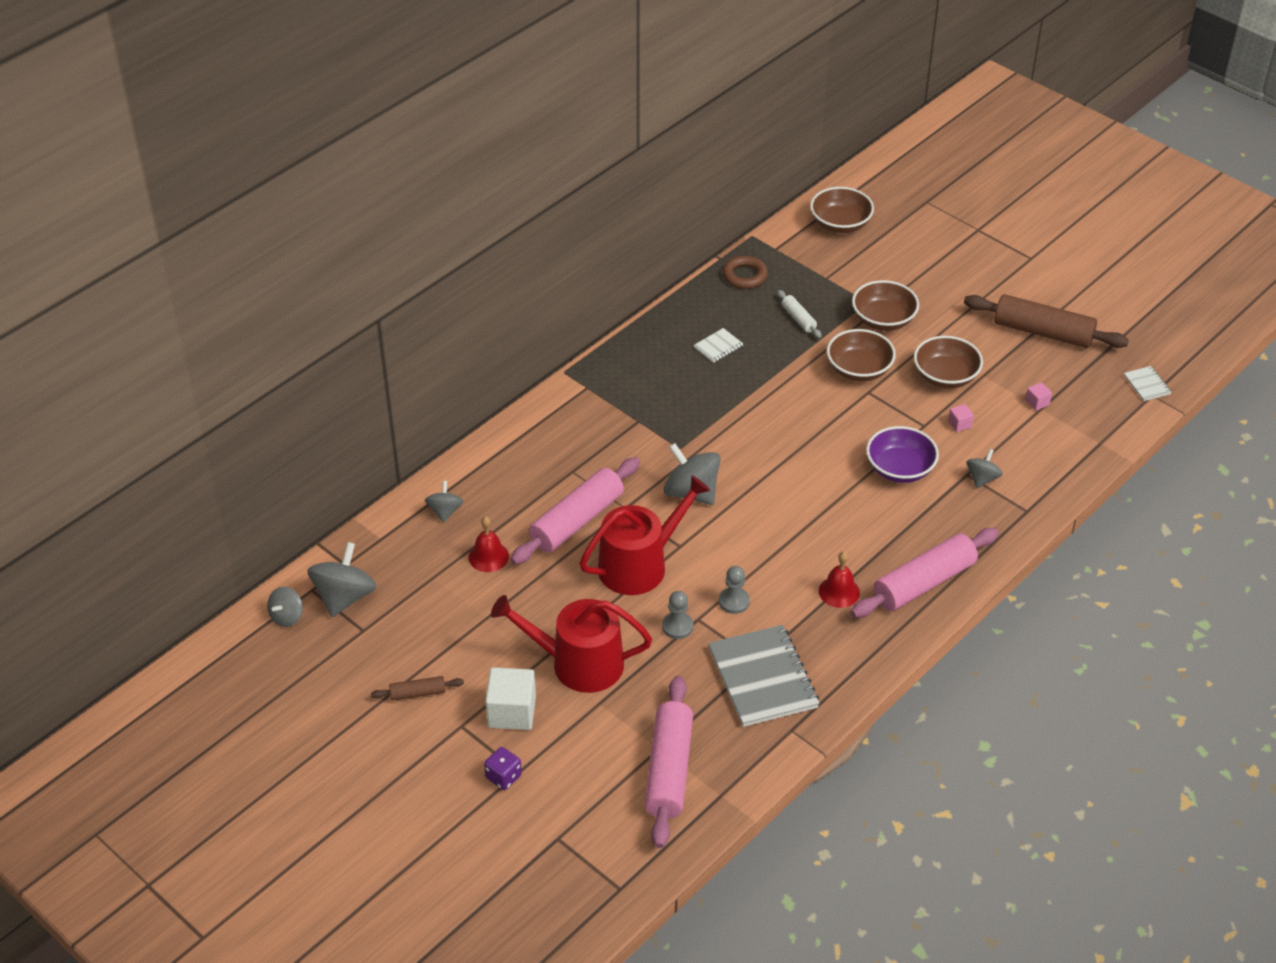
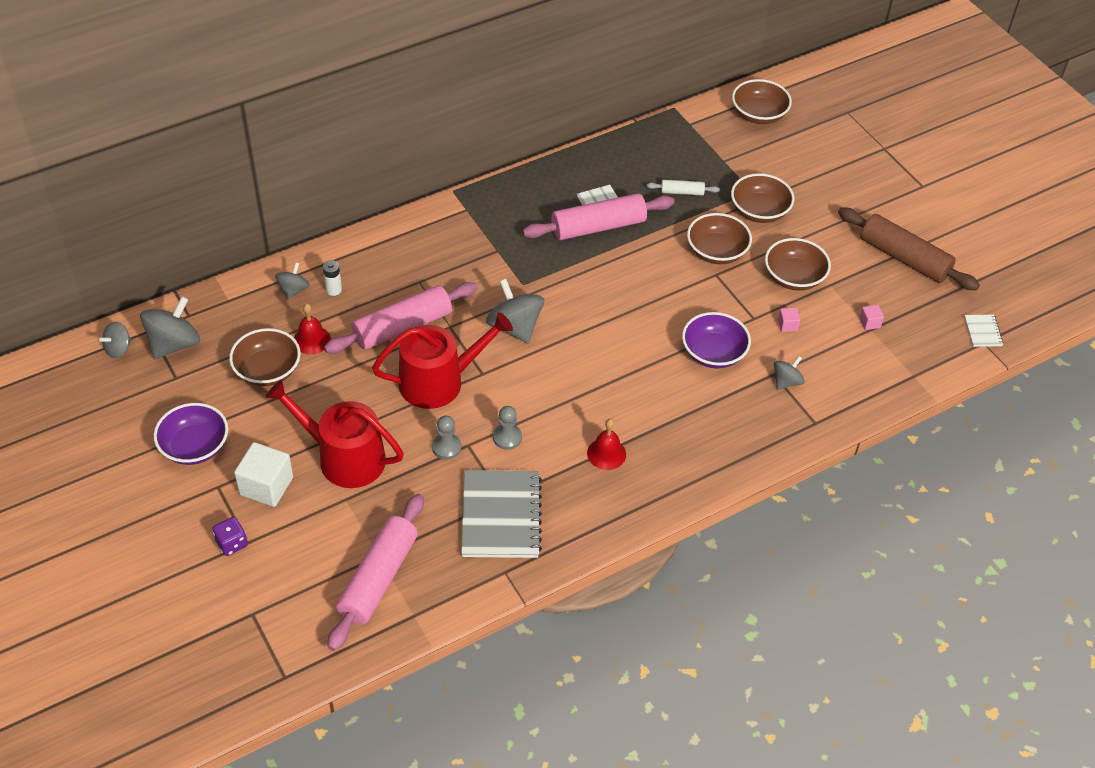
camera: 15 degrees right, 5 degrees up
(418, 693) = (195, 447): brown rolling pin -> purple bowl
(457, 598) = (267, 370): none -> brown bowl
(487, 501) = (333, 290): none -> white battery
(745, 276) = (651, 142): brown ring -> none
(798, 319) = (682, 192): white rolling pin -> white rolling pin turned 75 degrees counterclockwise
(923, 583) = (688, 466): pink rolling pin -> pink rolling pin (598, 226)

